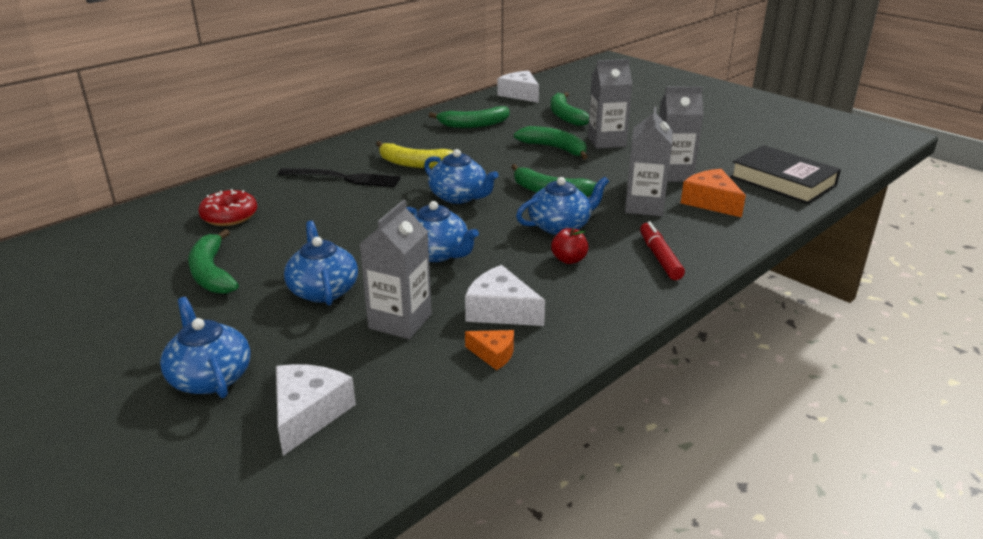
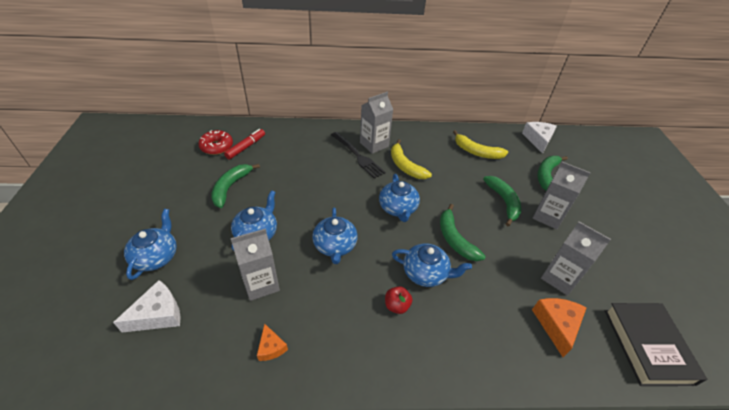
camera: 40 degrees right, 15 degrees up
(229, 216) = (279, 152): red donut -> red donut (217, 146)
(474, 125) = (476, 152): green banana -> yellow banana
(500, 310) = (313, 316): white cheese -> none
(644, 206) = (501, 294): grey carton -> grey carton (374, 144)
(659, 257) = (454, 349): red marker -> red marker (246, 147)

